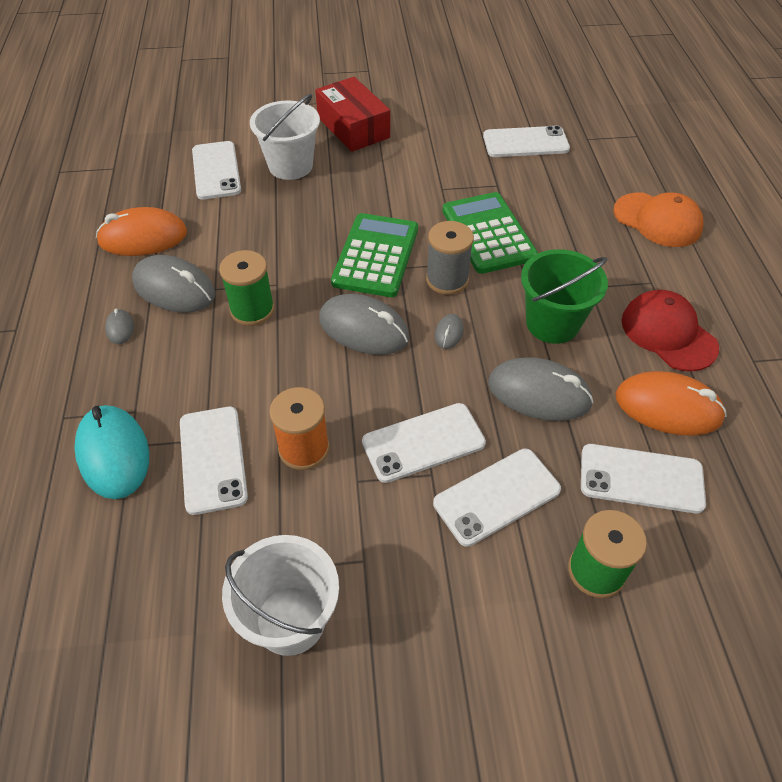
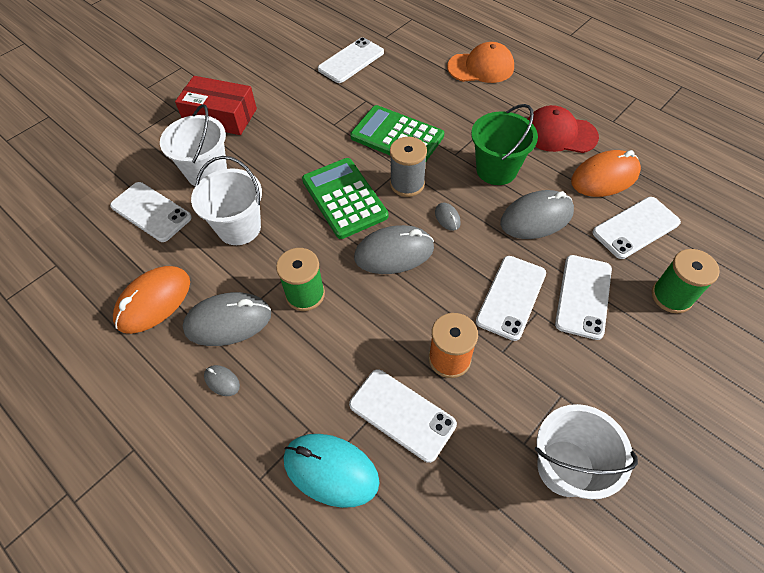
camera: 40 degrees left, 5 degrees up
(264, 224) = (239, 228): none -> white bucket

